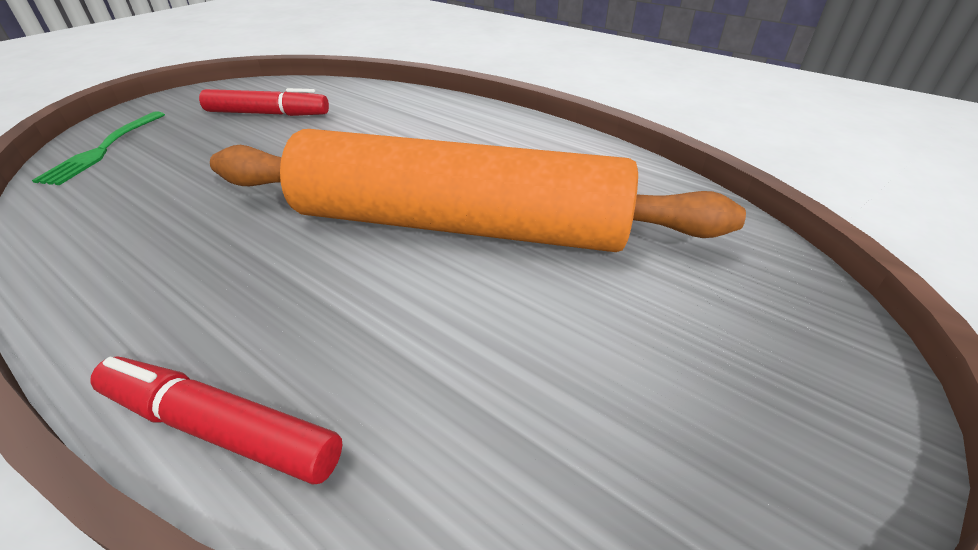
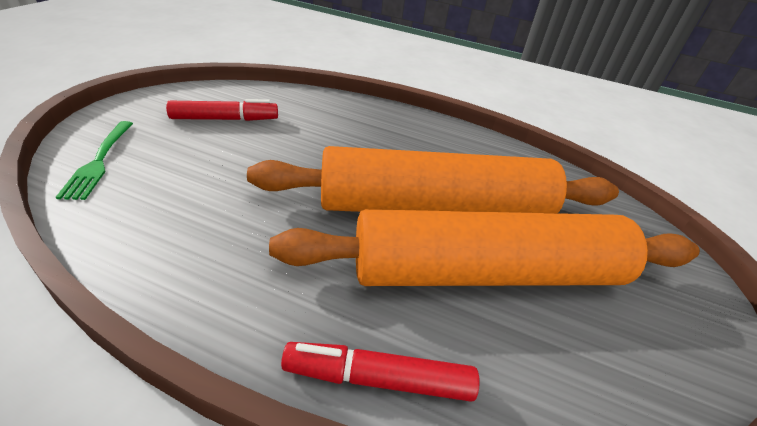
camera: 20 degrees left, 0 degrees up
(476, 314) = (486, 272): none -> orange rolling pin

